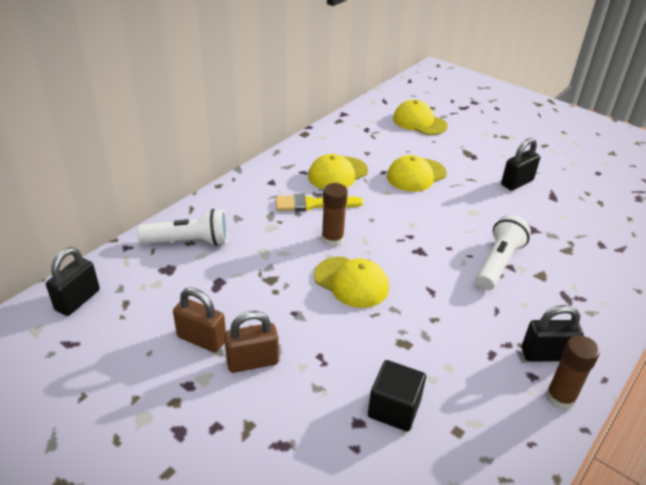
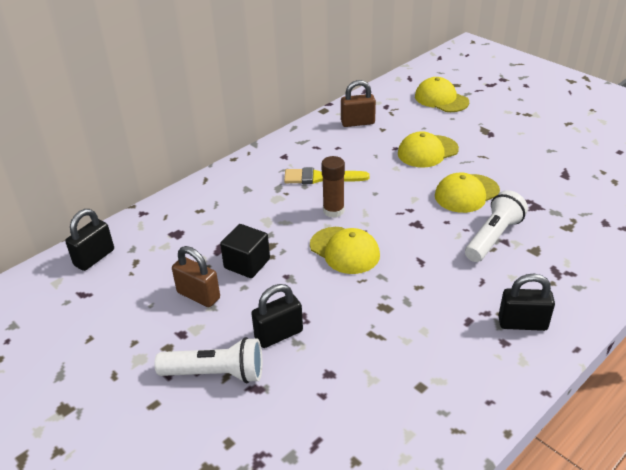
camera: 10 degrees right, 0 degrees up
(189, 242) = (199, 209): white flashlight -> white flashlight (216, 373)
(252, 362) = (241, 317): brown padlock -> brown padlock (357, 123)
(337, 174) = (349, 149): yellow cap -> yellow cap (466, 193)
(394, 408) = (364, 363): black cube -> black cube (247, 264)
(517, 183) = (530, 160): black padlock -> black padlock (278, 334)
(560, 398) = (527, 363): brown glue stick -> none

